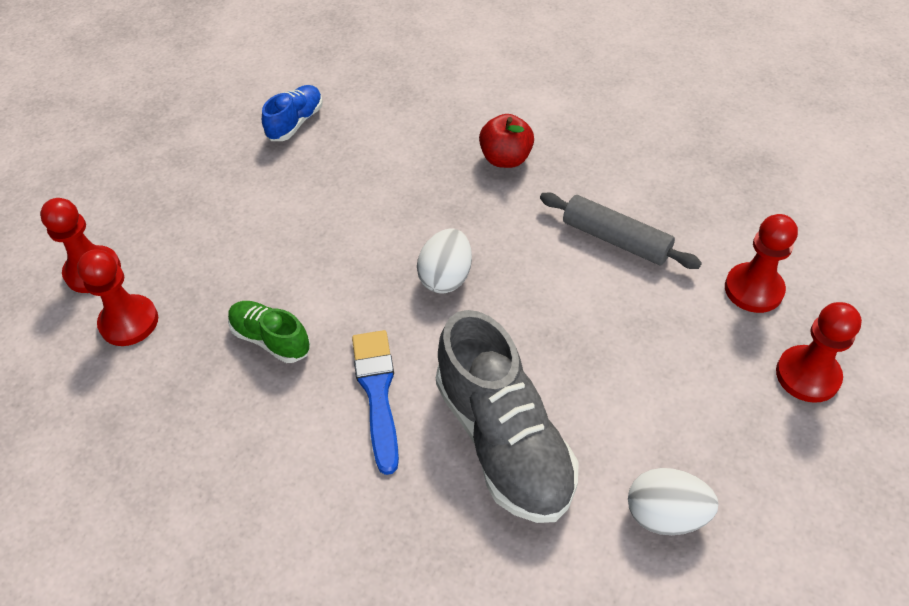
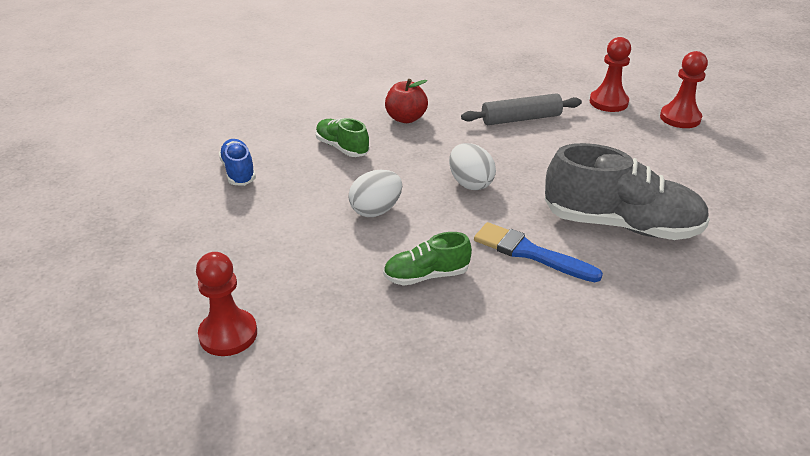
camera: 50 degrees left, 15 degrees down
(129, 322) = (313, 338): red pawn -> none
(403, 154) = (342, 148): none -> green shoe
(665, 514) = (725, 200): white egg -> white egg (376, 210)

